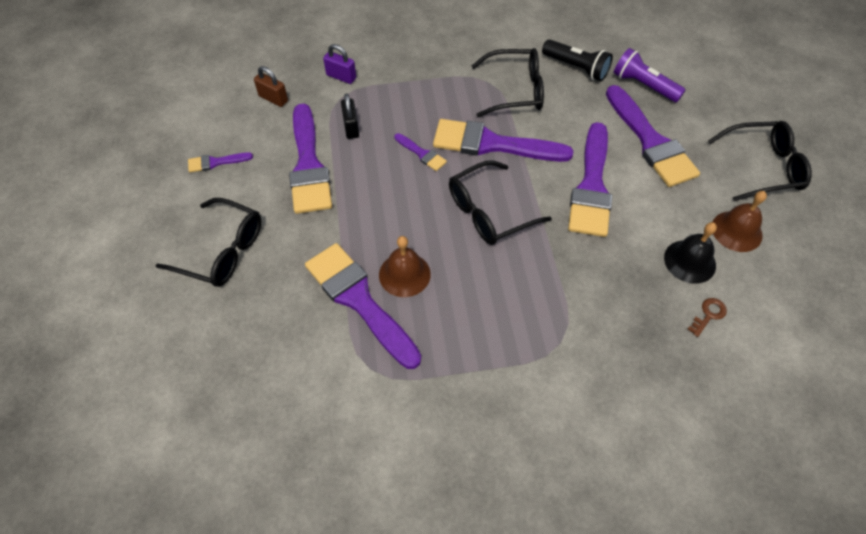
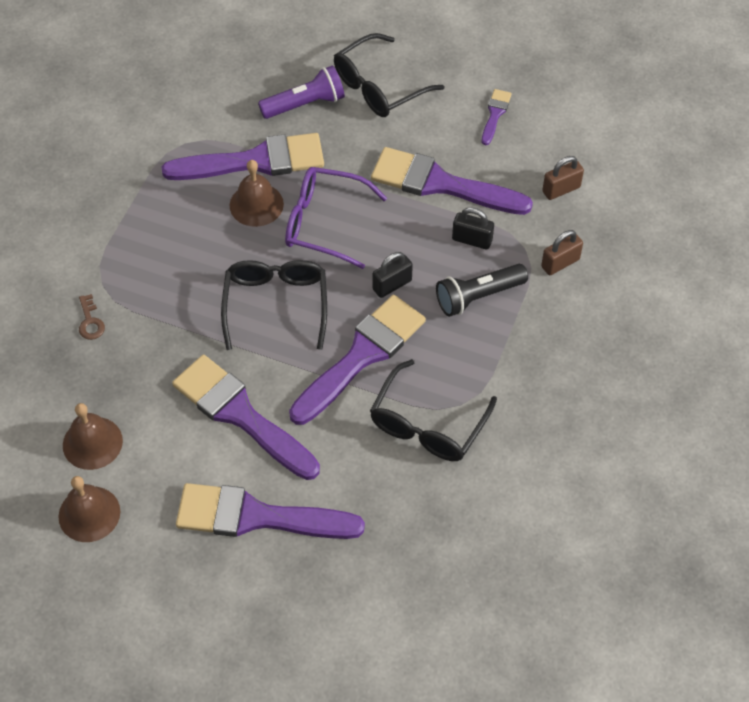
camera: 120 degrees right, 0 degrees up
(341, 76) = (560, 263): purple padlock -> brown padlock
(393, 219) = (324, 223): none -> purple glasses
(422, 153) = (392, 285): purple brush -> black padlock
(576, 68) = (424, 515): black flashlight -> black flashlight (478, 296)
(643, 85) = (345, 573): purple flashlight -> purple flashlight (305, 104)
(690, 261) = (92, 443): black bell -> brown bell
(708, 315) = (31, 417): brown key -> brown key (90, 321)
(763, 167) = (139, 610): black glasses -> none

